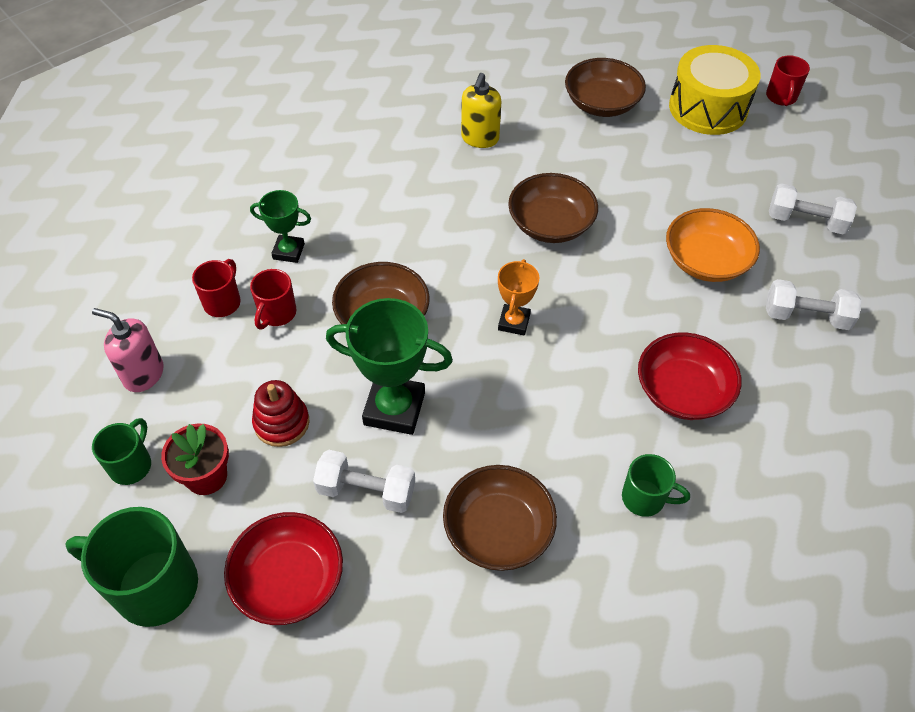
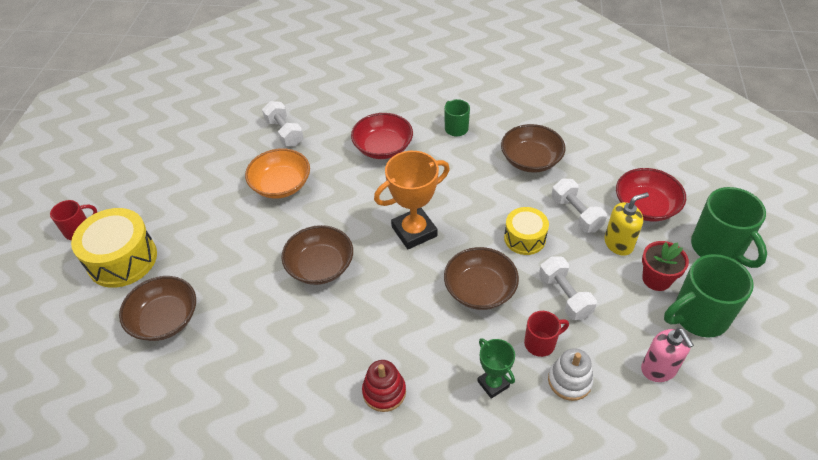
camera: 130 degrees left, 5 degrees down
(131, 465) = (698, 316): green mug -> green mug, size x1.80
(223, 302) = (569, 381): red mug -> white stacking toy
(281, 423) = (592, 276): red stacking toy -> red stacking toy (384, 392)
(394, 408) = (524, 238): green trophy -> yellow drum
(480, 138) = (271, 364): yellow soap dispenser -> yellow soap dispenser (618, 244)
(514, 322) = (414, 231): orange trophy -> orange trophy, size x1.74
(805, 221) = (206, 164): white dumbbell -> white dumbbell (564, 296)

